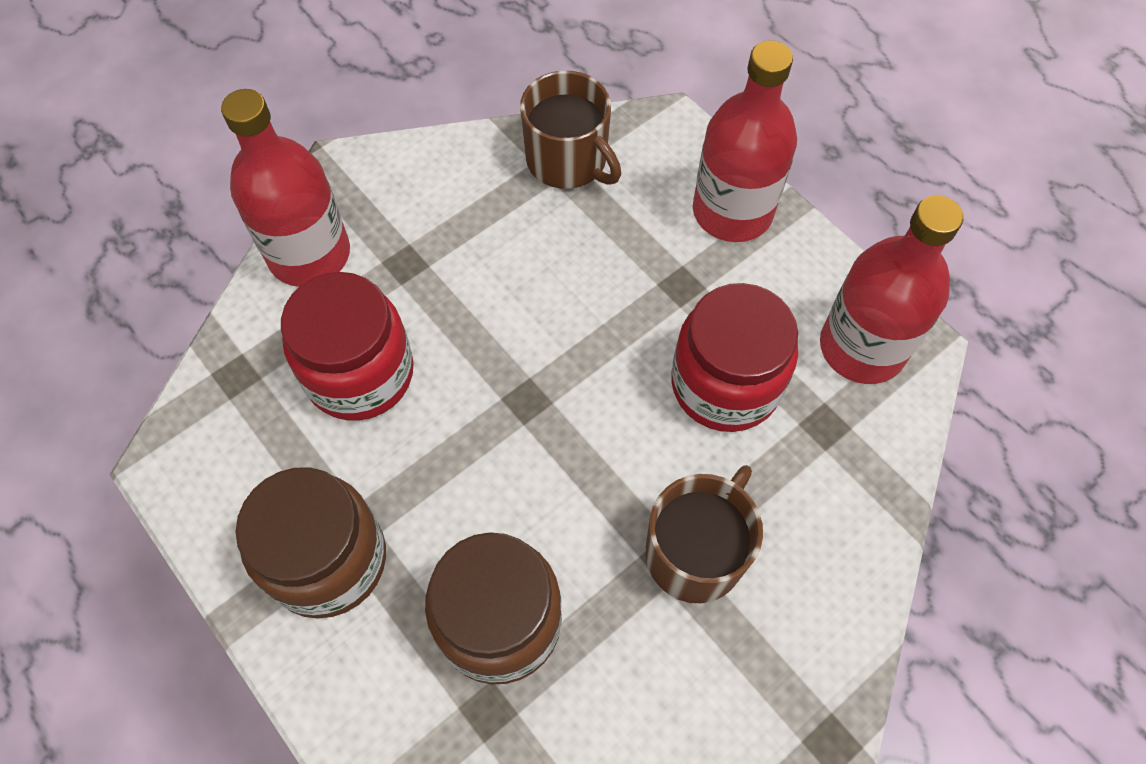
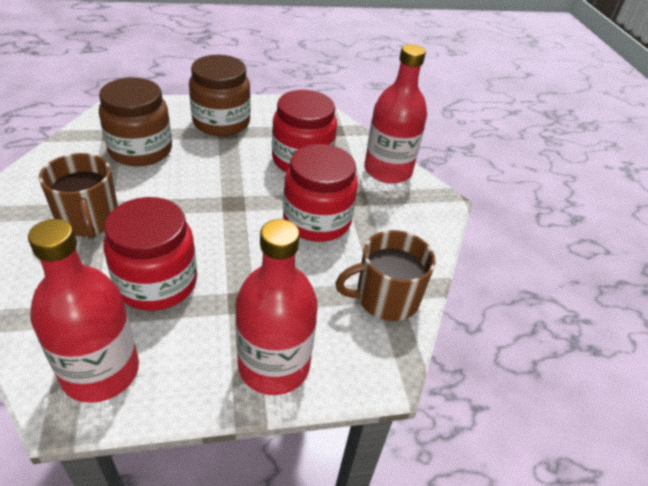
camera: 115 degrees right, 20 degrees down
(489, 284) = (317, 221): none -> red jar

